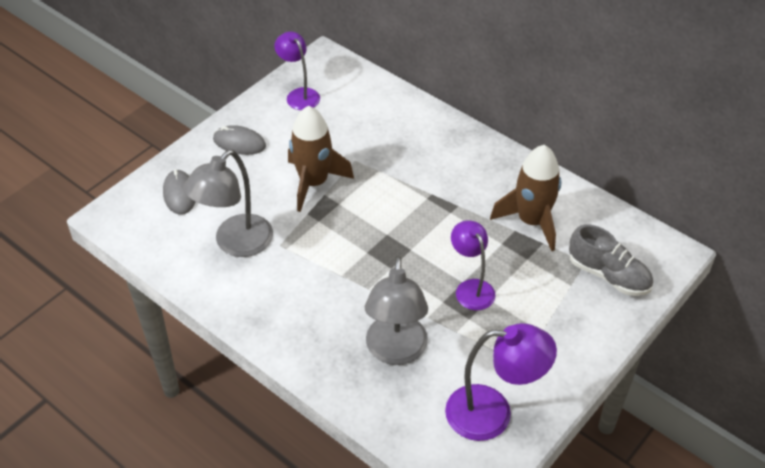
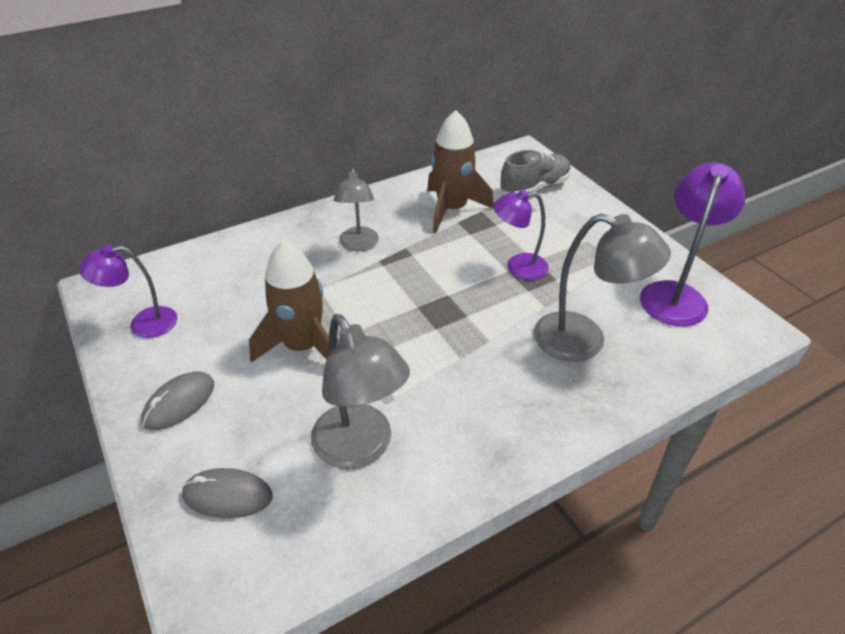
camera: 70 degrees left, 5 degrees down
(444, 175) = (358, 245): none -> grey lamp

